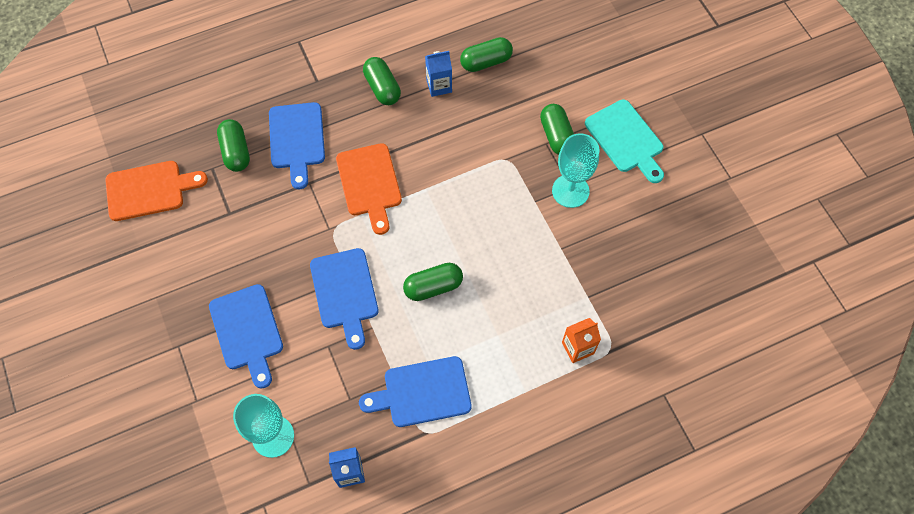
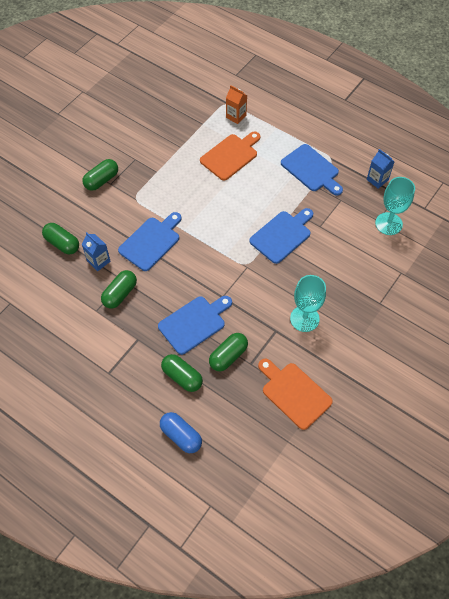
camera: 120 degrees left, 5 degrees down
(188, 71) = (181, 436): none -> blue capsule
(247, 331) = (343, 271): blue cutting board -> blue cutting board (151, 242)
(369, 183) = (200, 262): orange cutting board -> orange cutting board (230, 155)
(433, 286) = (247, 194): green capsule -> green capsule (182, 377)
(570, 191) = (138, 158): turquoise goblet -> turquoise goblet (304, 318)
(626, 139) = (83, 146): turquoise cutting board -> none

